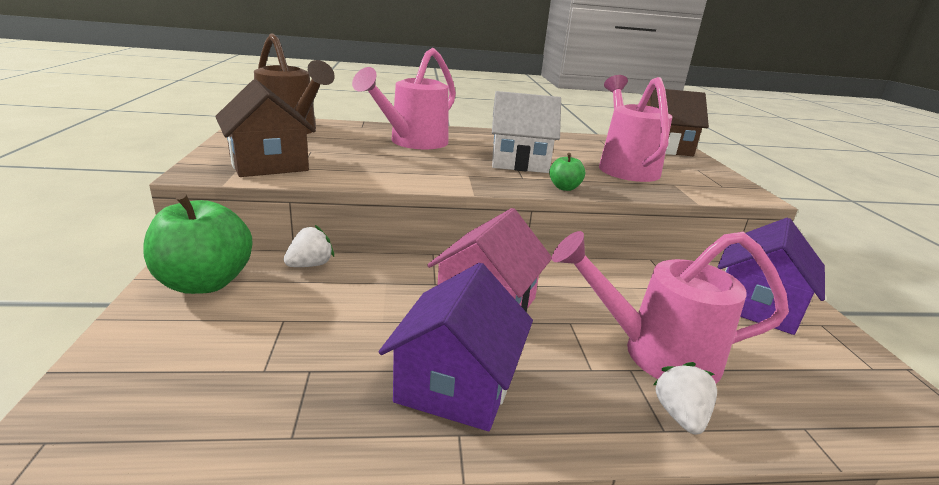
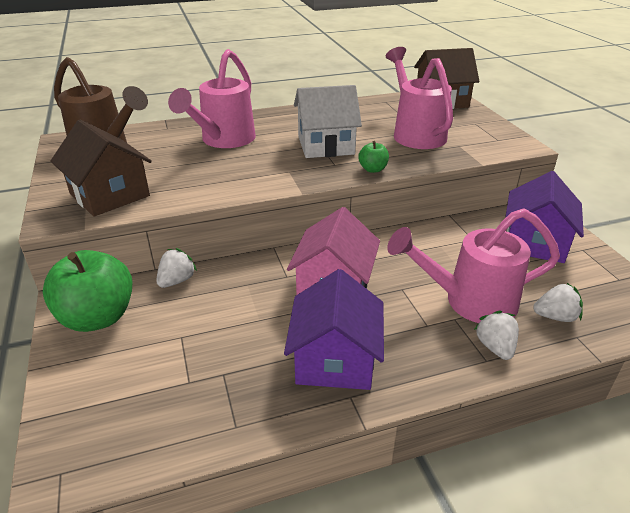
camera: 10 degrees left, 10 degrees up
(774, 395) = (555, 316): none -> white strawberry

